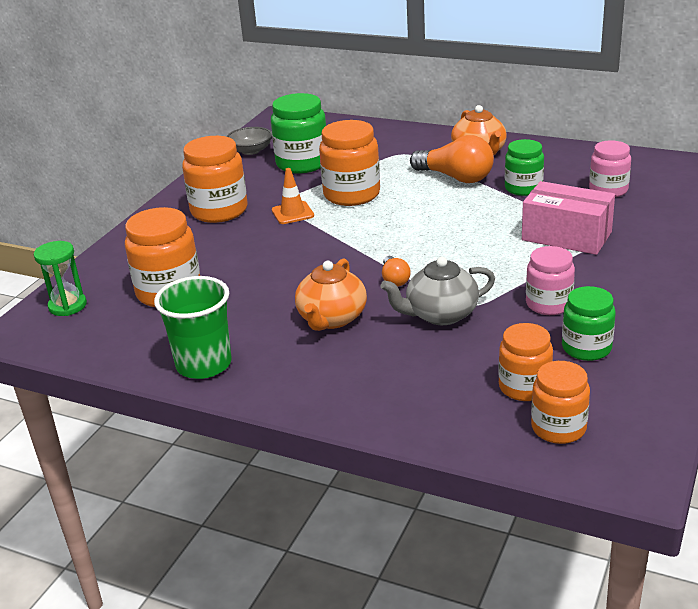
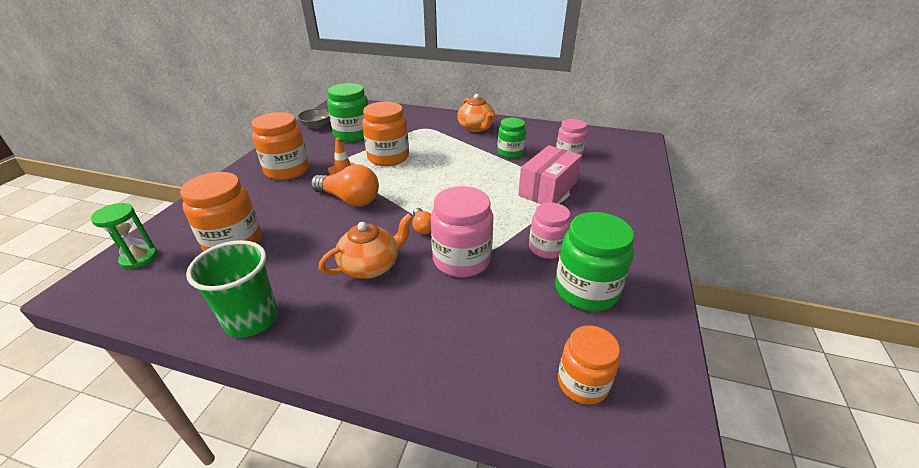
camera: 10 degrees left, 5 degrees up
(331, 319) = (371, 266): orange teapot -> orange teapot turned 135 degrees counterclockwise
(440, 314) = (461, 260): grey teapot -> pink jar
(456, 177) = (462, 145): orange light bulb -> orange light bulb (349, 199)
(524, 387) = (542, 335): orange jar -> none
(566, 236) = (548, 189): pink box -> pink box turned 75 degrees counterclockwise
(586, 348) = (586, 290): green jar -> green jar, size x1.54

